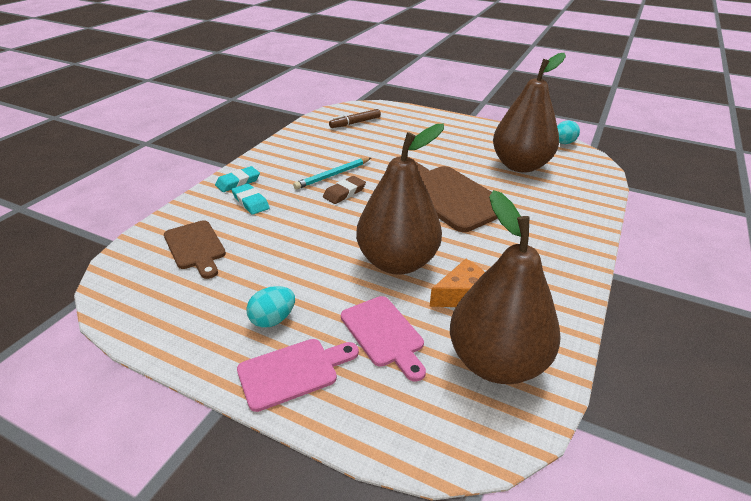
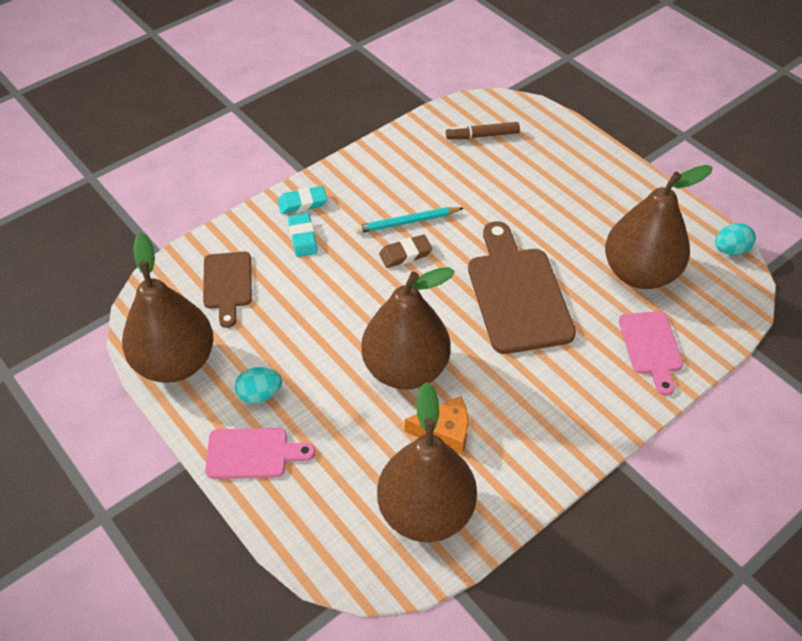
camera: 25 degrees right, 15 degrees up
(167, 319) = (175, 362): none -> brown pear
(384, 334) = (346, 445): pink cutting board -> pink cutting board (651, 347)

